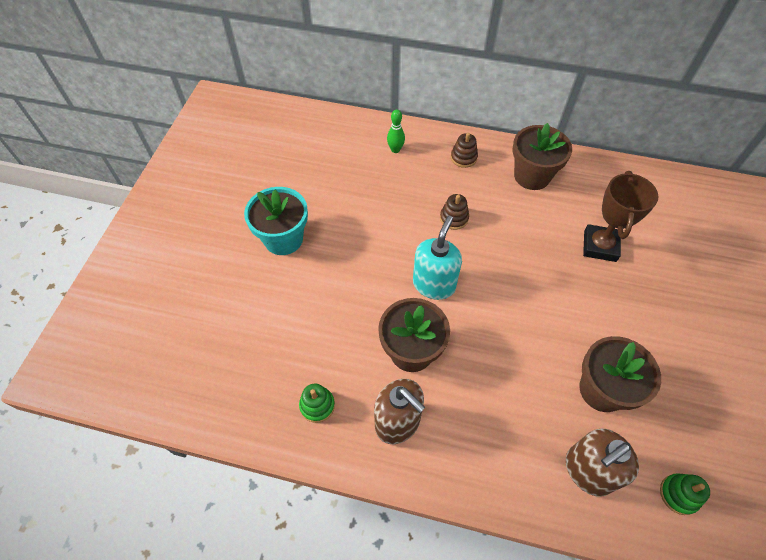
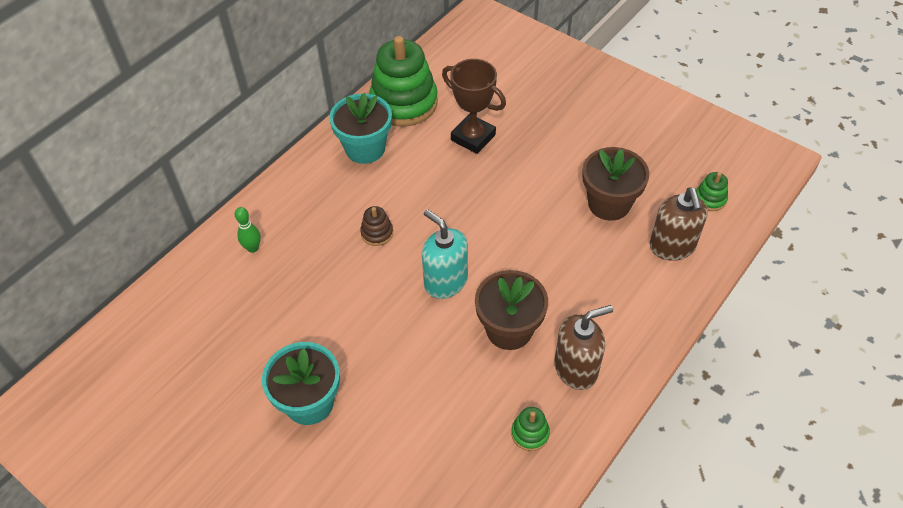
camera: 65 degrees left, 5 degrees down
(463, 158) = (305, 192): brown stacking toy -> none
(532, 176) = (365, 148): brown flower pot -> turquoise flower pot
(599, 181) = (404, 103): none -> green stacking toy

